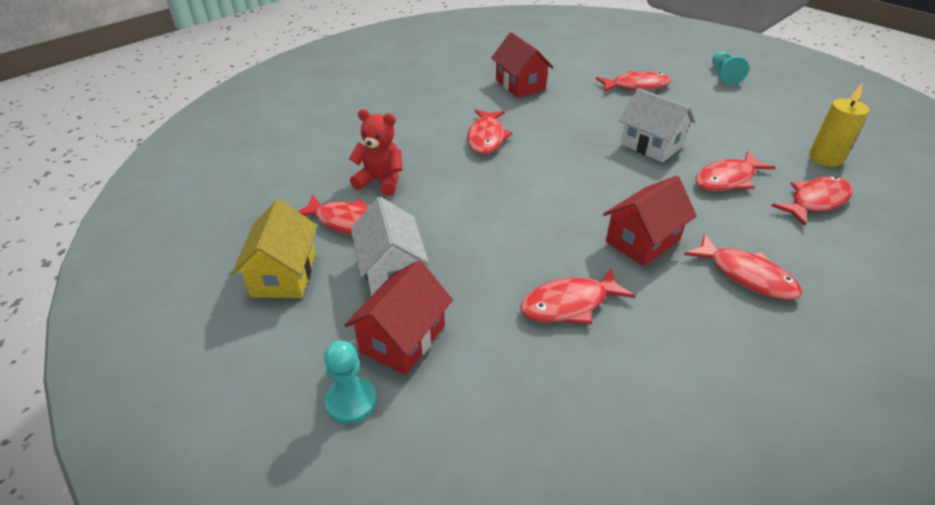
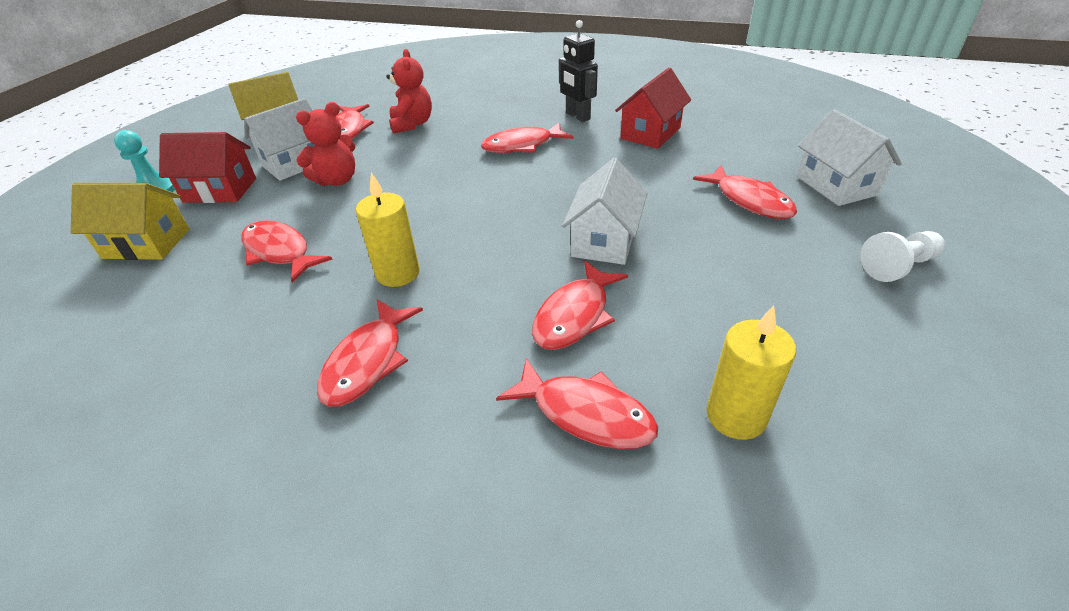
camera: 65 degrees right, 0 degrees up
(457, 248) = (337, 180): none -> red teddy bear
(461, 101) = (577, 116): none -> black robot
(485, 411) = (147, 244): none -> yellow house
(638, 58) = (836, 186): none -> white house
(642, 241) = (398, 273): red house -> yellow candle
(724, 75) = (898, 266): turquoise pawn -> white pawn
(727, 179) = (575, 316): red fish -> red fish turned 90 degrees counterclockwise

